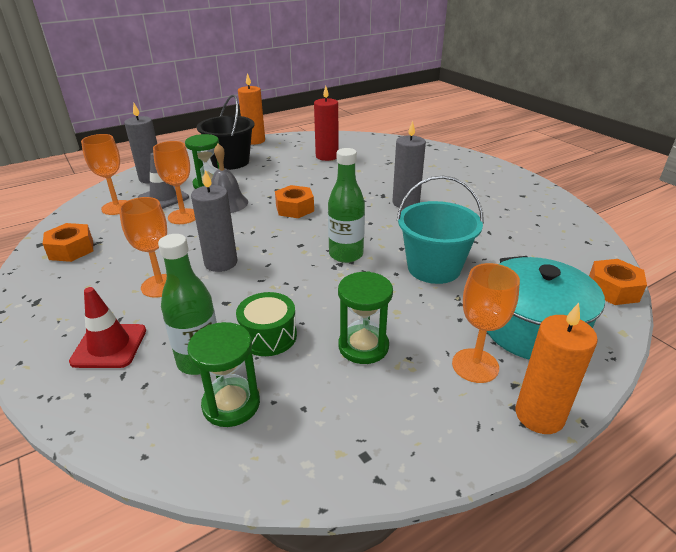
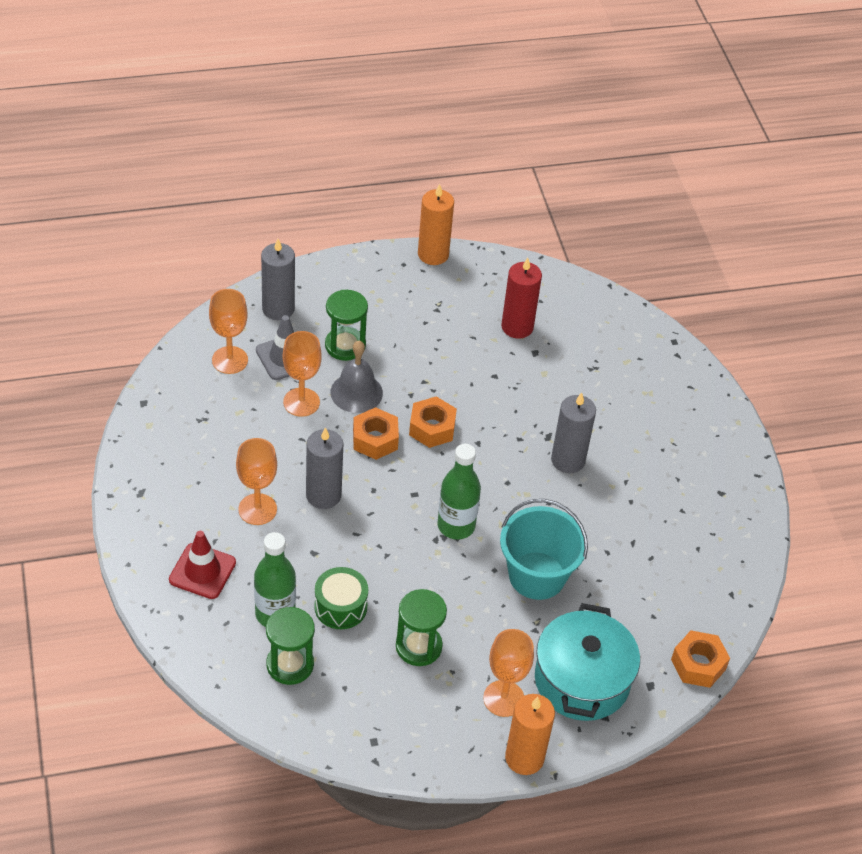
camera: 15 degrees right, 15 degrees up
(71, 249) = (176, 423): orange nut -> orange nut (375, 439)
(230, 162) = (385, 300): black bucket -> none

